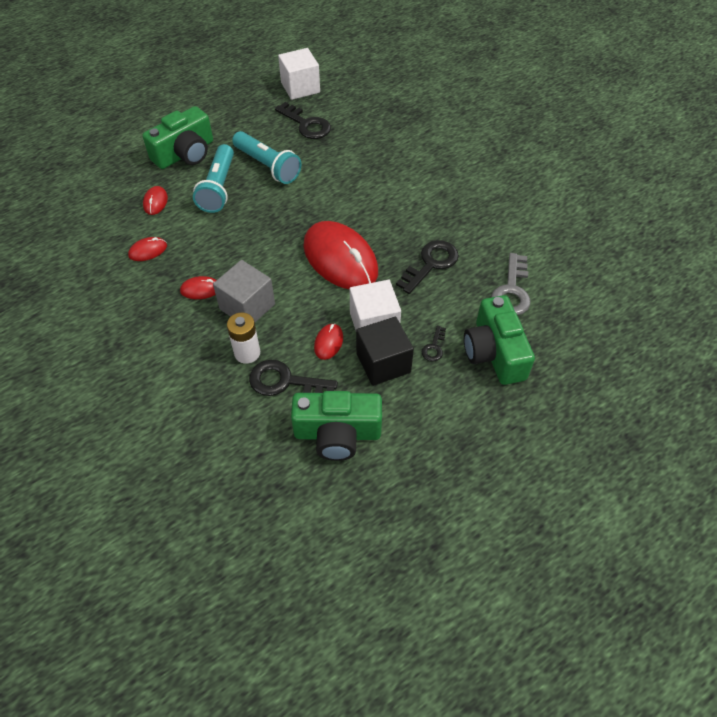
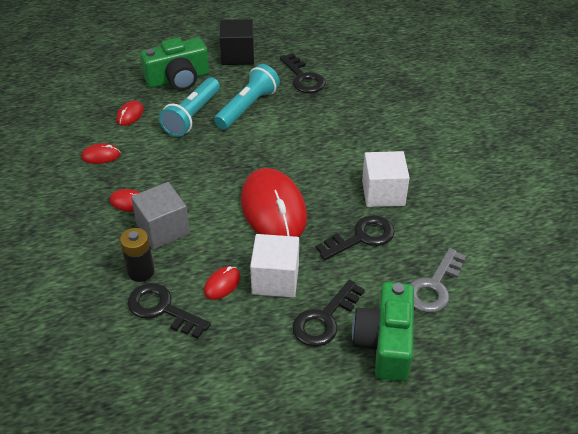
camera: 20 degrees right, 10 degrees down
(247, 353) = (141, 272): white battery -> black battery
(268, 166) = (247, 107): turquoise flashlight -> turquoise flashlight turned 120 degrees counterclockwise
(300, 87) = (314, 44): white cube -> white cube (383, 193)
(337, 433) = (186, 374): green camera -> none
(383, 363) = (265, 319): black cube -> black cube (237, 55)
(434, 347) = (324, 319): black key -> black key, size x1.94

